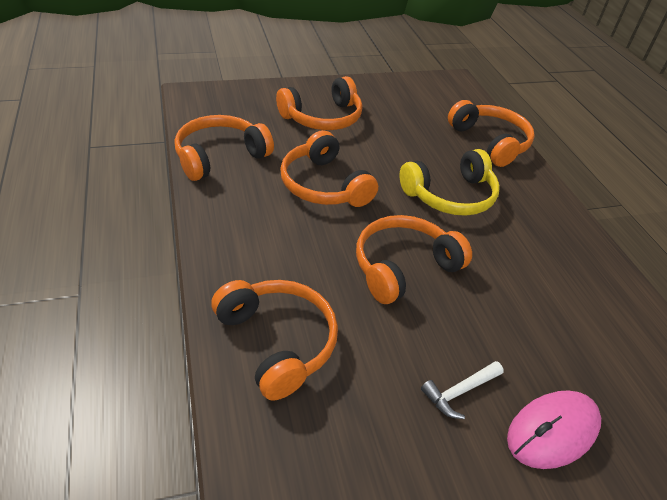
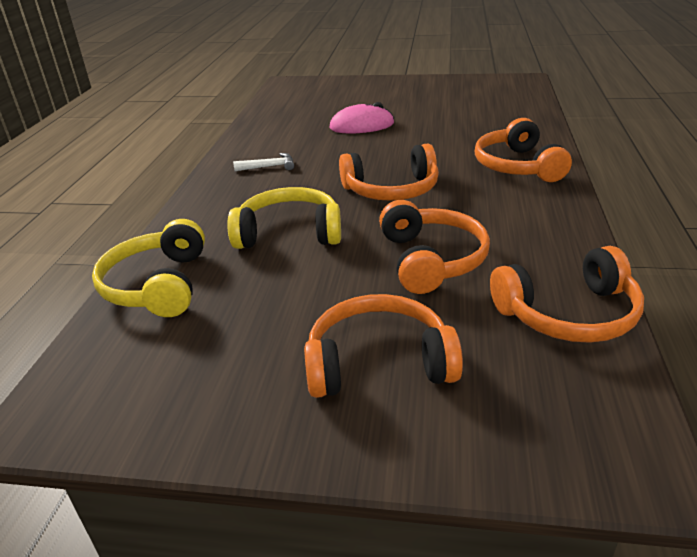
camera: 150 degrees left, 10 degrees down
(459, 392) = (403, 139): white hammer -> white hammer (269, 167)
(490, 142) = (157, 285): orange headphones -> yellow headphones

